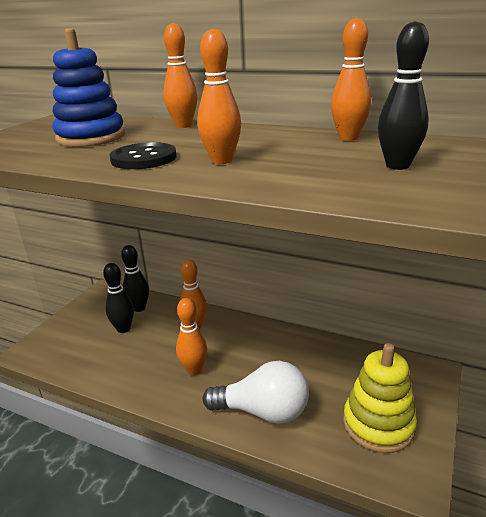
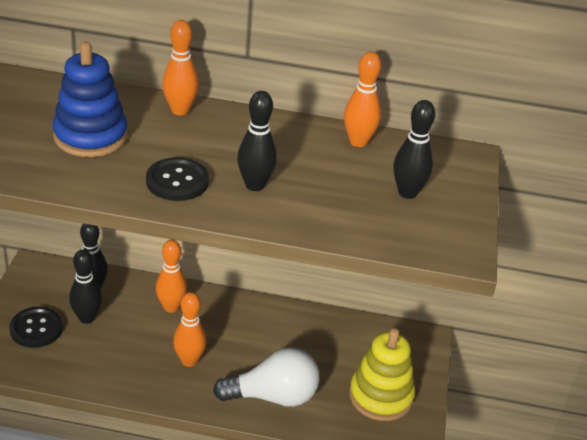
camera: 20 degrees left, 10 degrees up
(80, 333) = (36, 328): none -> black button
(221, 161) = (255, 185): orange bowling pin -> black bowling pin

